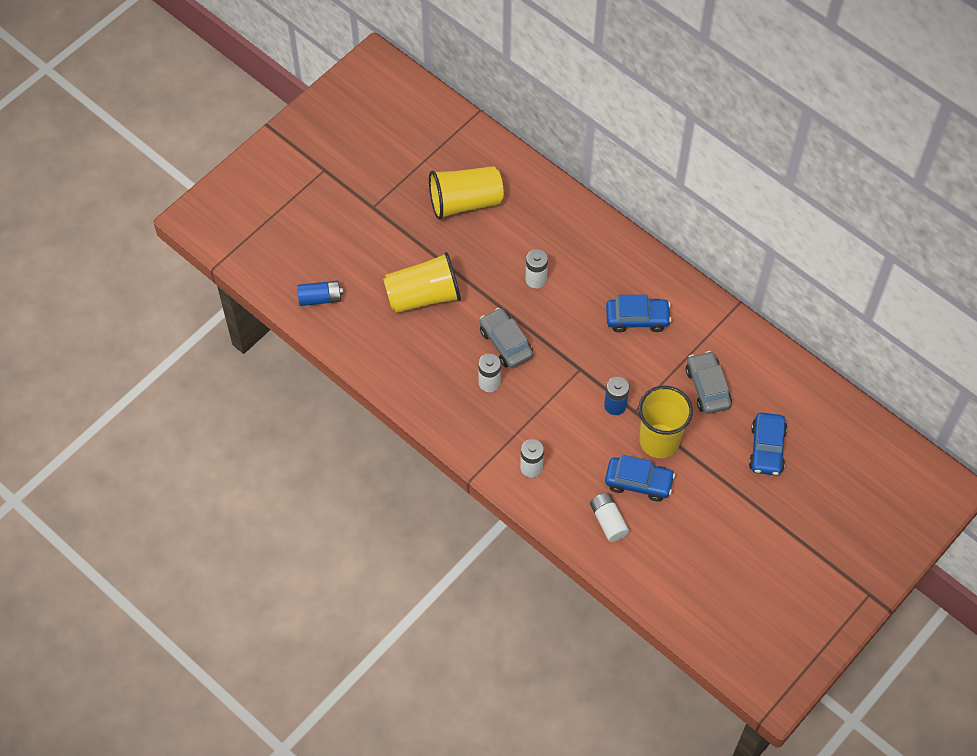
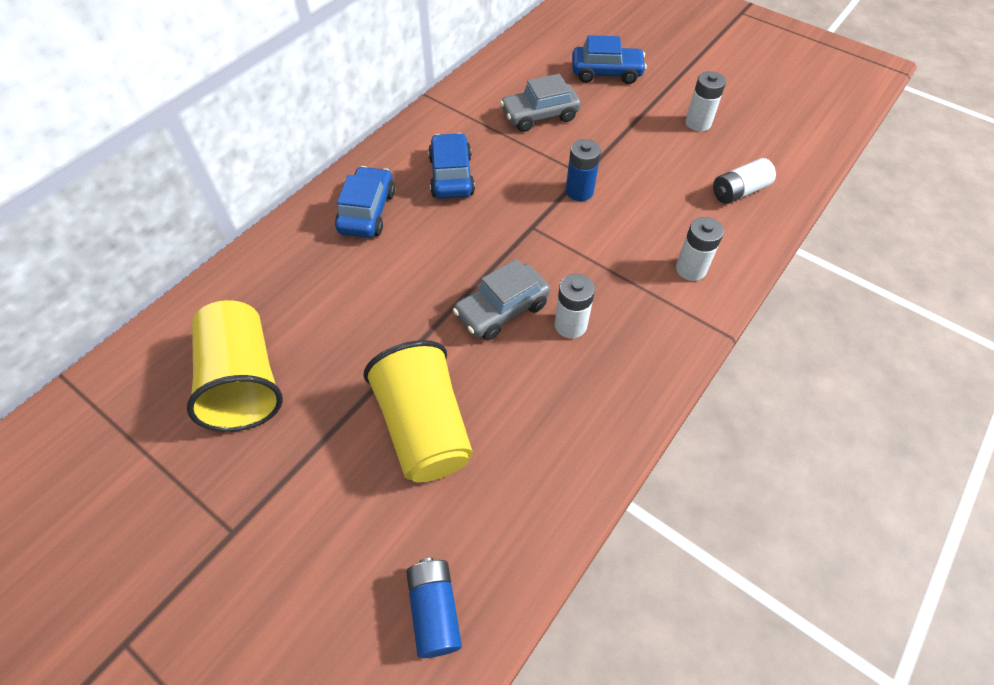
camera: 95 degrees left, 5 degrees down
(536, 279) = (392, 281): white battery -> white battery (698, 123)
(638, 482) = (678, 167): blue car -> blue car (367, 211)
(659, 441) = (618, 152): yellow cup -> none

